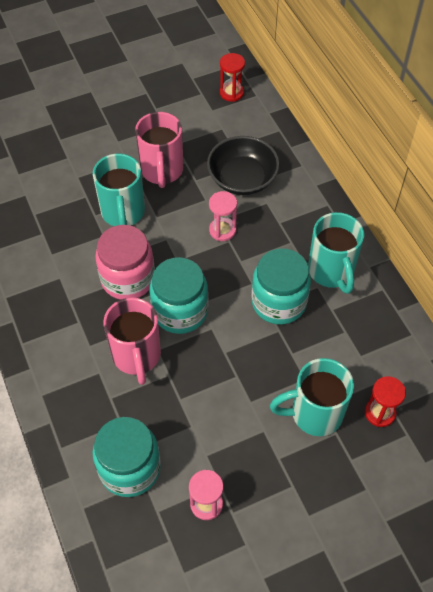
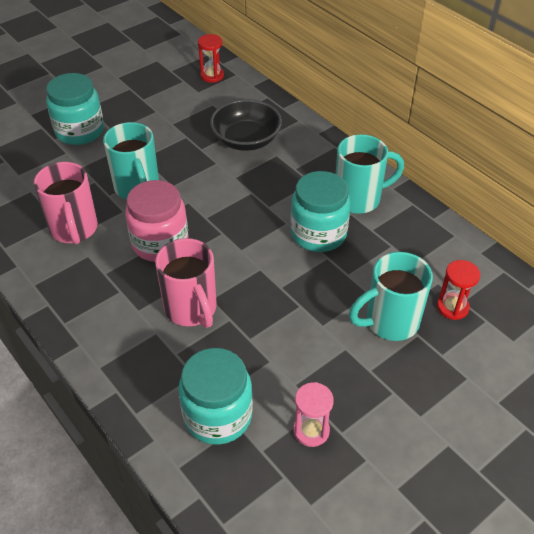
camera: 15 degrees left, 10 degrees down
(162, 171) = (165, 147): pink mug -> pink mug (74, 230)
(180, 311) = (223, 260): turquoise jar -> turquoise jar (80, 131)
(222, 230) = (242, 185): pink hourglass -> none
(331, 271) = (359, 199): turquoise mug -> turquoise mug turned 75 degrees counterclockwise

